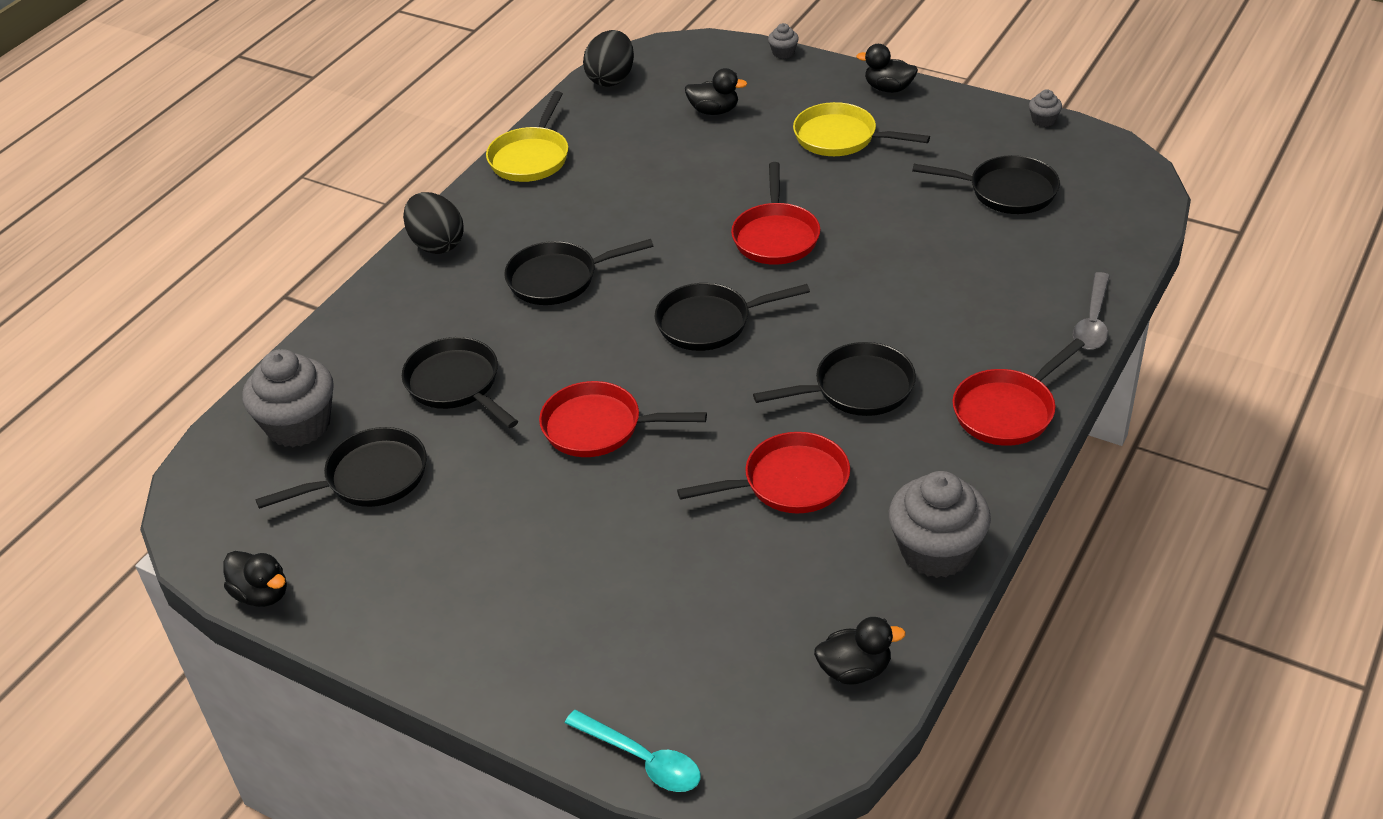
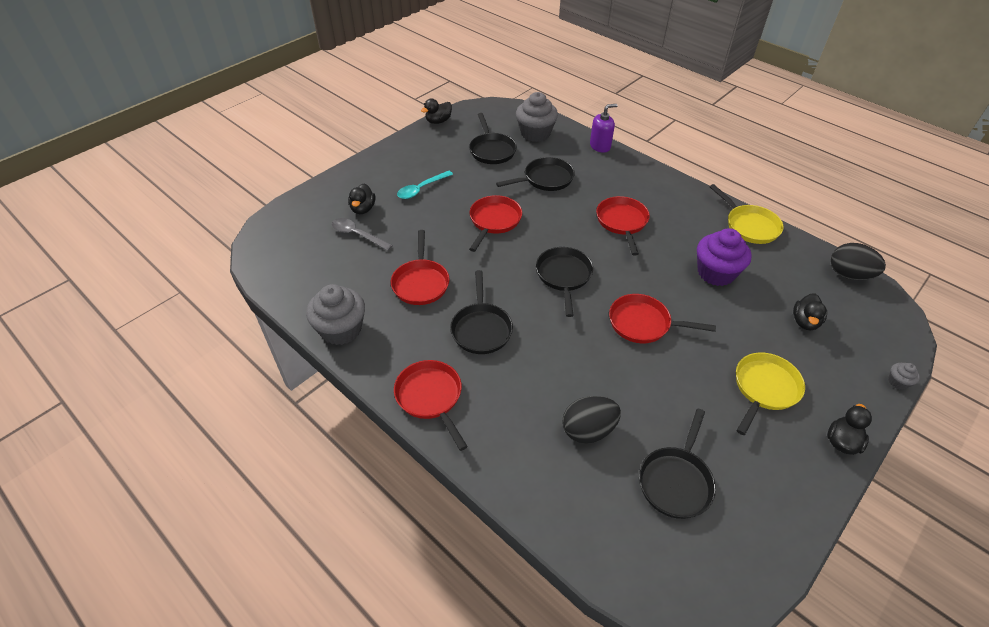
camera: 100 degrees right, 5 degrees up
(335, 330) = (600, 146): none -> purple soap dispenser
(437, 244) = (665, 182): black egg -> black egg (588, 430)
(531, 157) = (749, 226): yellow pan -> yellow pan turned 150 degrees counterclockwise
(558, 279) = (622, 222): black pan -> red pan
(642, 759) = (291, 206): turquoise spoon -> turquoise spoon (421, 189)
(647, 182) = (716, 273): none -> purple cupcake
(855, 670) = (289, 279): black duck -> black duck (363, 209)
(1043, 120) = (787, 552): grey cupcake -> none
(1092, 321) = (499, 481): grey spoon -> grey spoon (357, 235)

